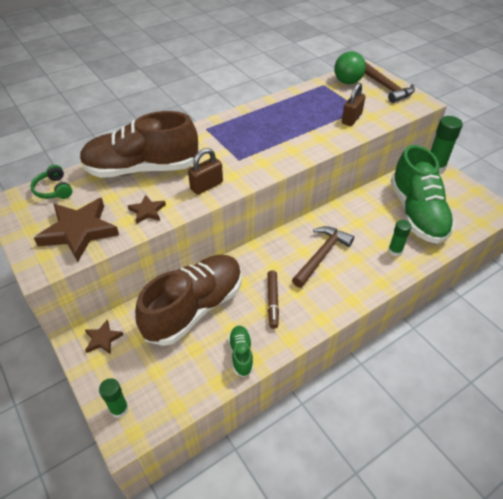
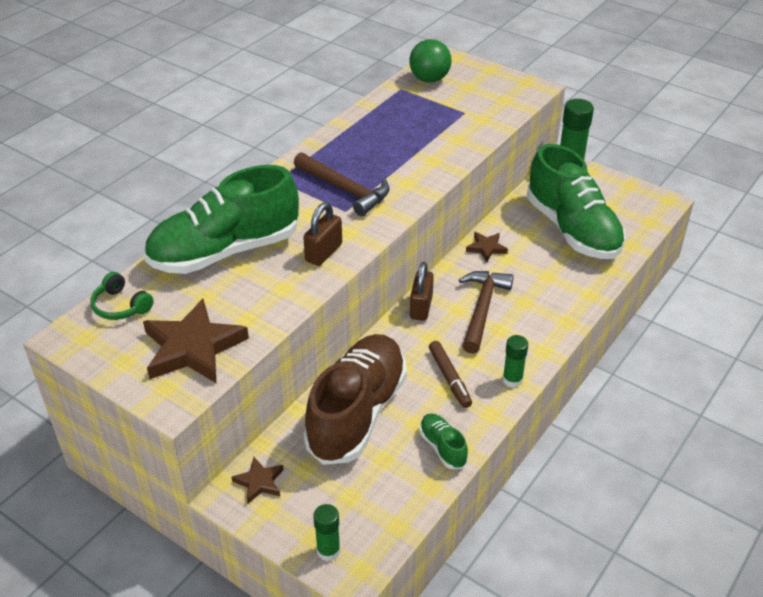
camera: 20 degrees left, 5 degrees down
(142, 169) = (225, 251): brown shoe -> green shoe
(147, 211) = (267, 301): brown star -> brown star (486, 248)
(351, 119) = (459, 127): brown padlock -> brown padlock (421, 307)
(385, 87) = (480, 76): brown hammer -> brown hammer (344, 189)
(395, 251) = (566, 281): green glue stick -> green glue stick (512, 380)

